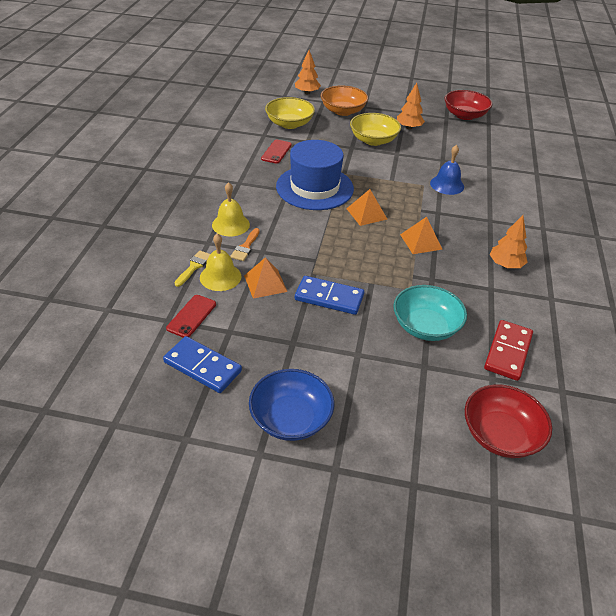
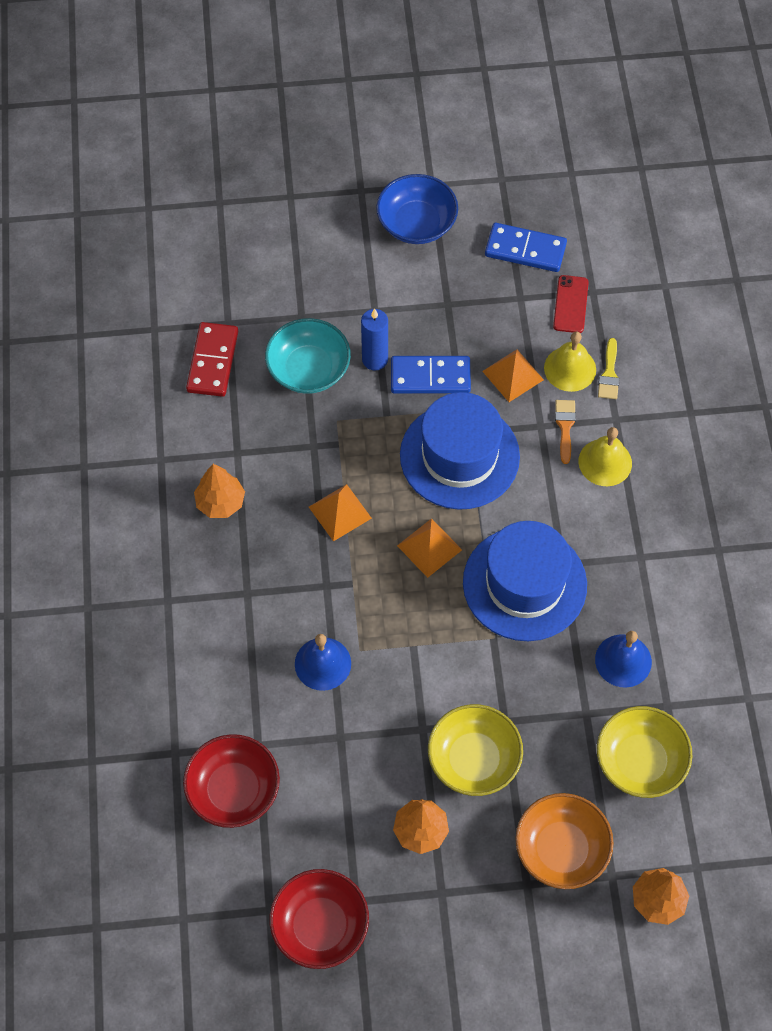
camera: 165 degrees right, 20 degrees up
(276, 152) = (623, 660): red phone -> blue bell
(327, 249) = (459, 456): none -> blue hat
(369, 319) = (375, 359): none -> blue candle
(500, 434) = (217, 263): red bowl -> red bowl (234, 789)

